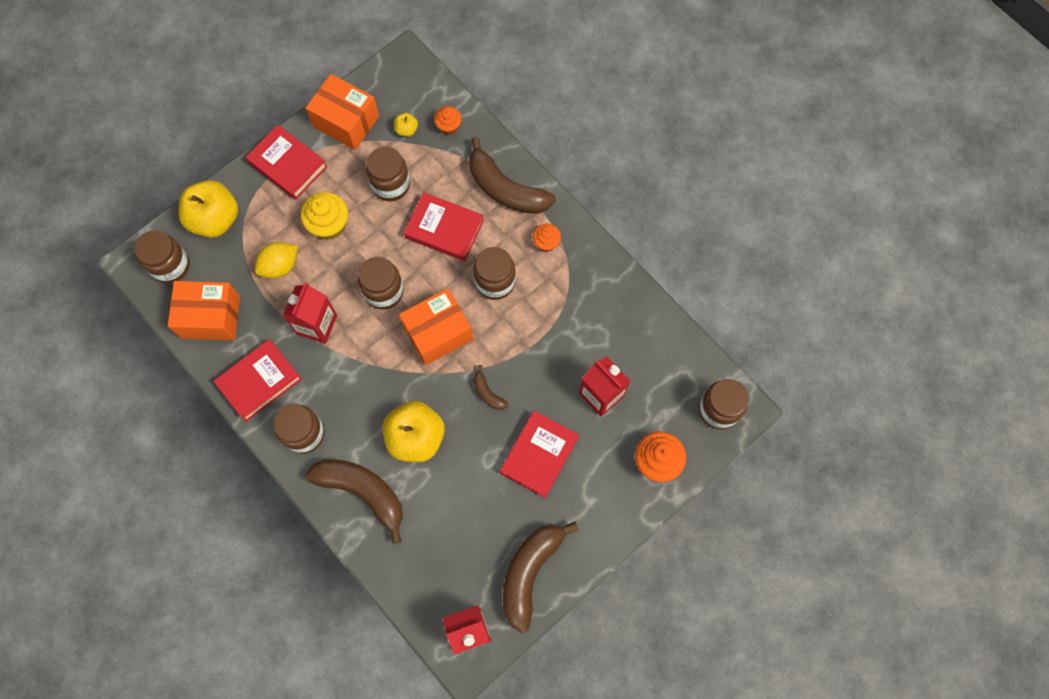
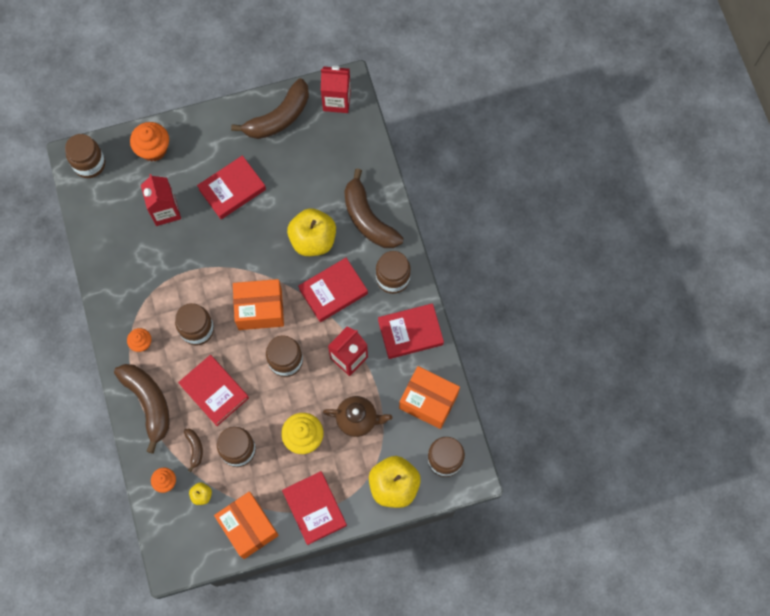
camera: 155 degrees left, 0 degrees up
(280, 266) = (357, 419): yellow lemon -> brown teapot
(366, 388) = (333, 291): none -> red book
(488, 393) = (246, 248): brown banana -> brown banana (195, 448)

